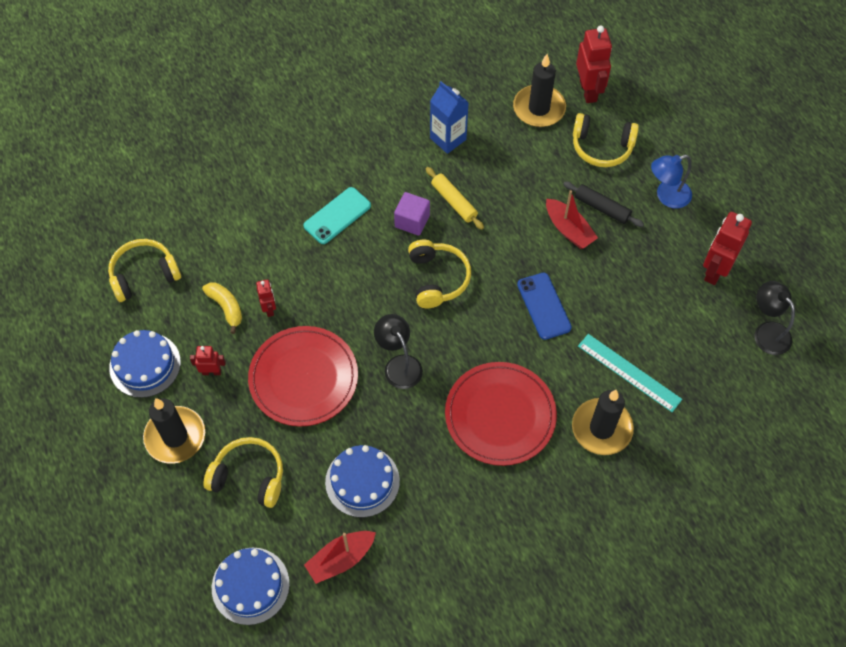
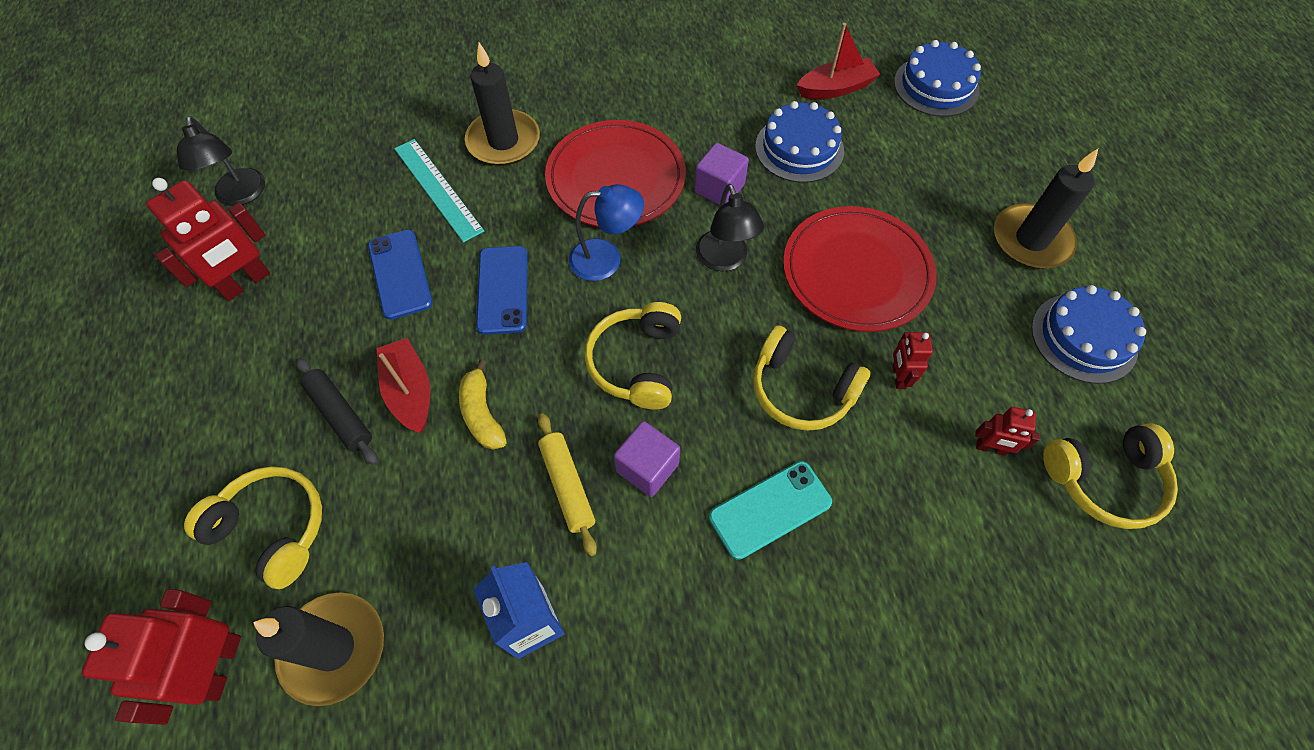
camera: 165 degrees left, 0 degrees up
(211, 372) = (985, 307): red robot -> red robot (990, 448)
(226, 307) = (965, 394): yellow banana -> yellow banana (482, 414)
(249, 477) = (935, 179): yellow headphones -> yellow headphones (801, 389)
(418, 425) = (719, 188): none -> purple cube
(618, 300) = (400, 274): none -> blue phone
(667, 196) = (231, 409): blue lamp -> blue lamp (606, 259)

